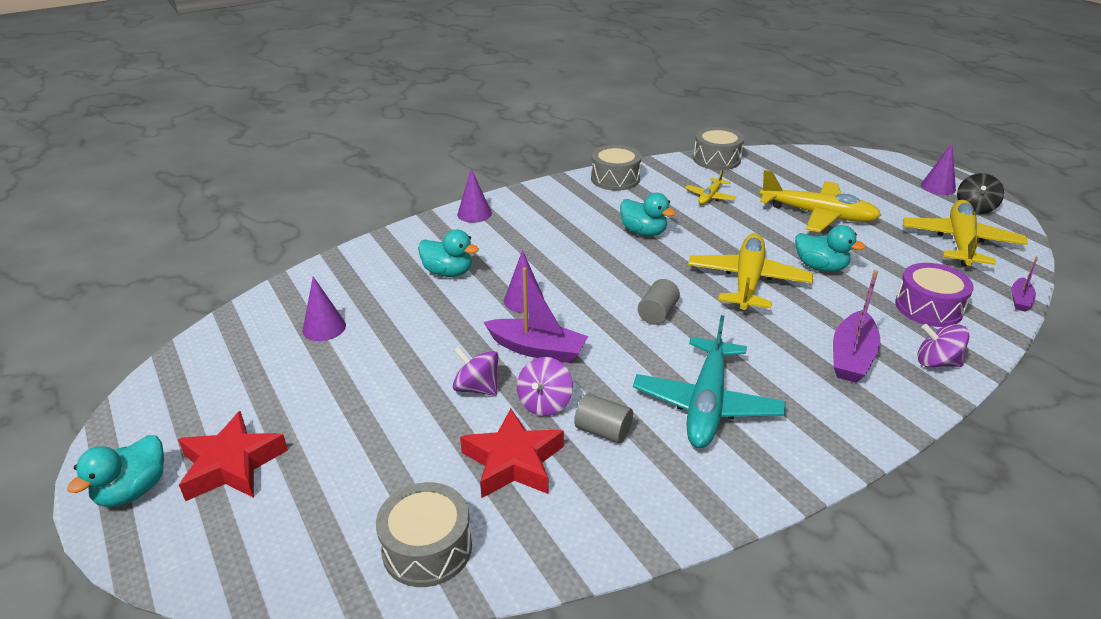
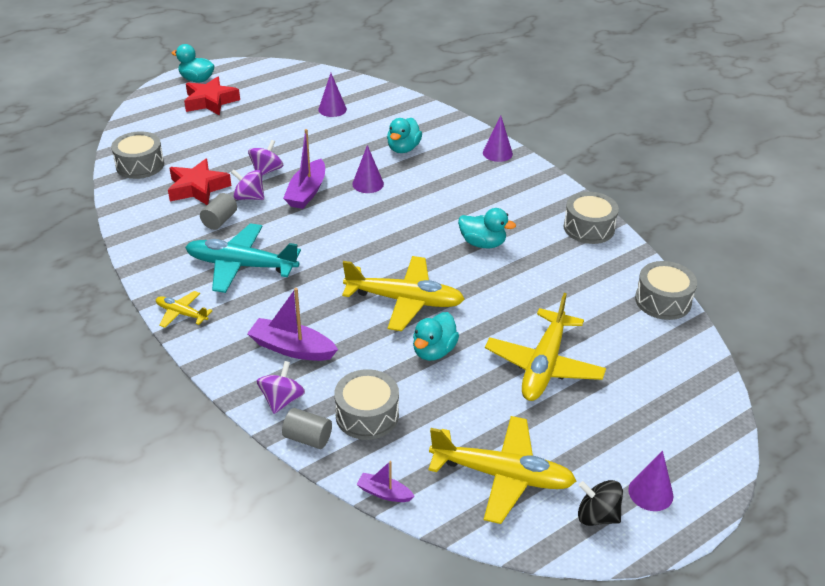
camera: 85 degrees right, 5 degrees up
(643, 232) = (482, 243): turquoise duck -> turquoise duck turned 105 degrees counterclockwise
(657, 313) = (352, 247): grey cylinder -> grey cylinder (308, 438)
(710, 197) = (566, 289): yellow plane -> yellow plane (181, 313)
(928, 307) = (367, 415): purple drum -> grey drum

